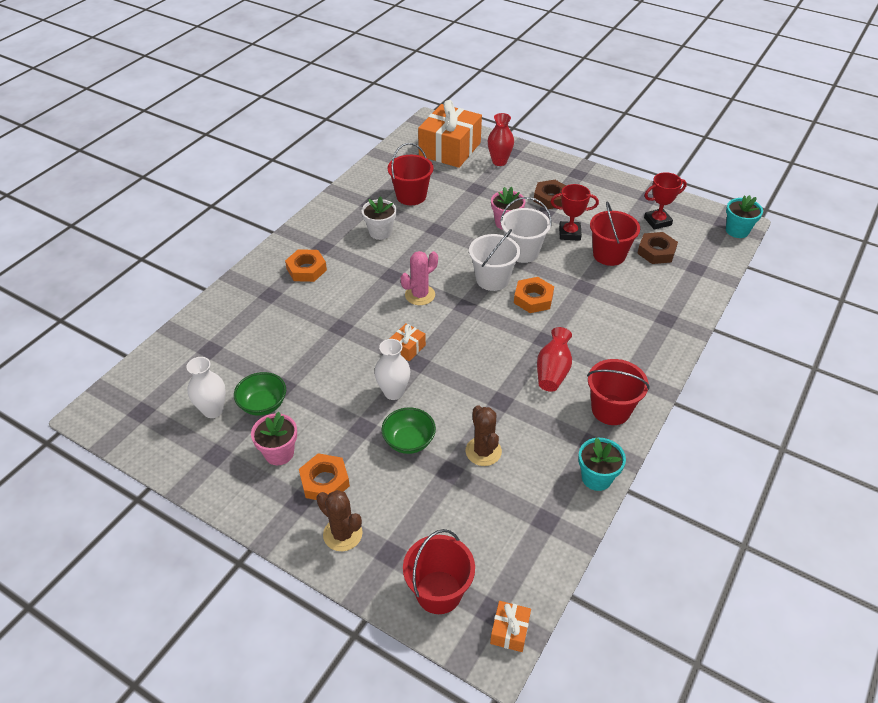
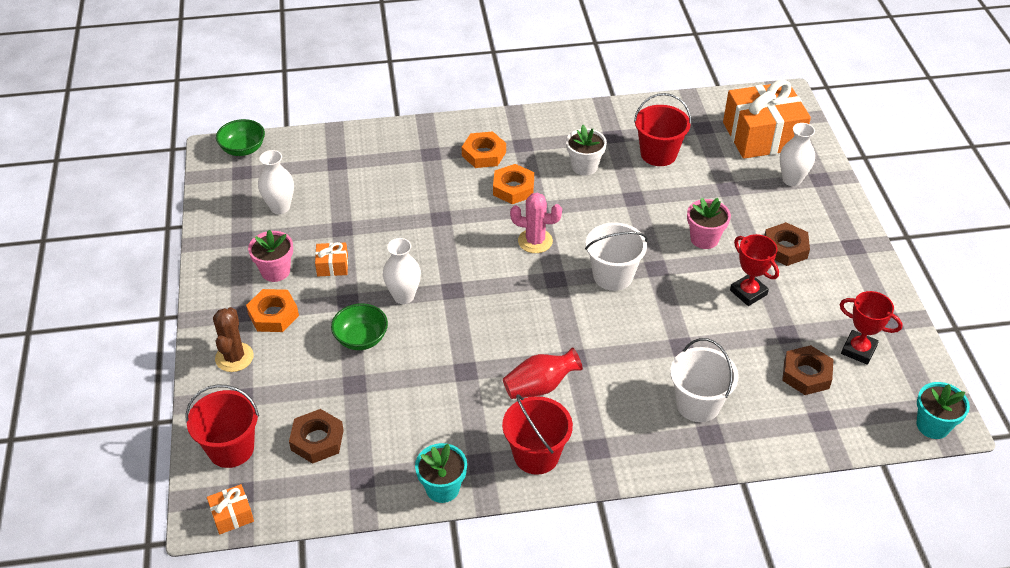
camera: 50 degrees right, 0 degrees up
(263, 404) = (313, 230): green bowl -> green bowl (243, 149)
(407, 348) = (463, 273): orange gift -> orange gift (332, 266)
(483, 451) = (397, 393): brown cactus -> none
(483, 527) = (317, 440): none -> brown nut
(499, 161) = (792, 179): red vase -> white vase
(522, 252) = (677, 274): white bucket -> white bucket (698, 404)
(533, 299) = (620, 319): orange nut -> orange nut (513, 188)
(609, 255) = (753, 339): red bucket -> none

